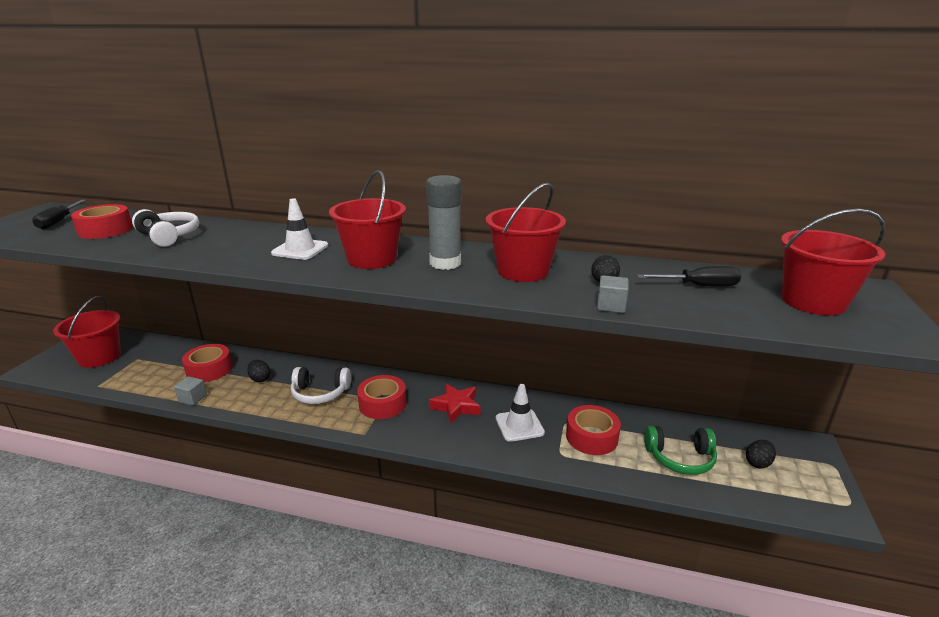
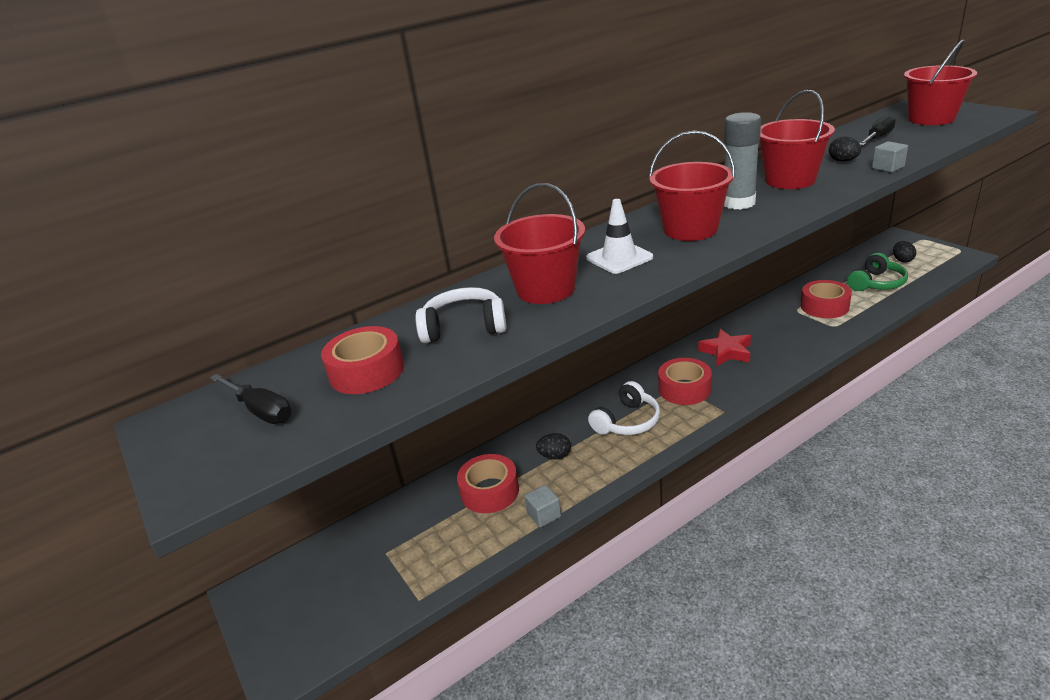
camera: 45 degrees left, 5 degrees up
(99, 357) = (335, 591): red bucket -> red bucket (545, 289)
(519, 425) = (782, 331): white traffic cone -> none

